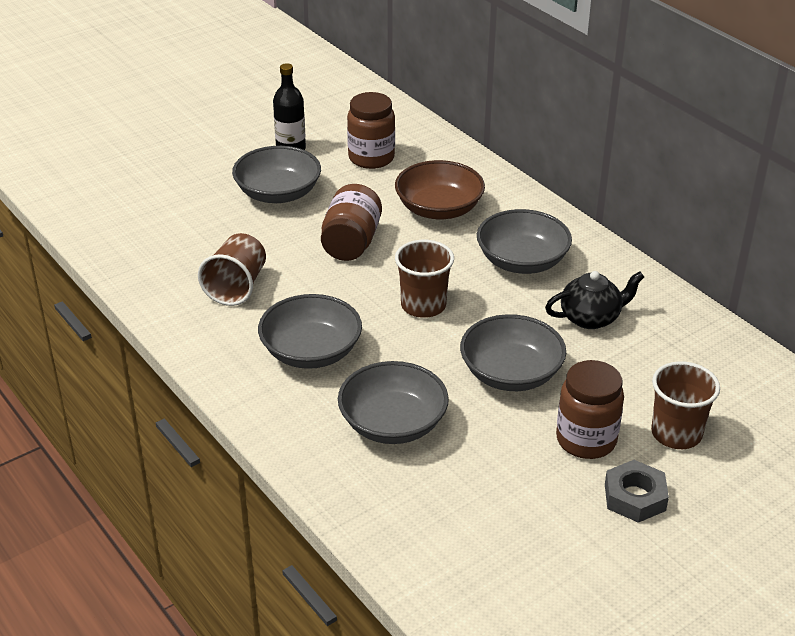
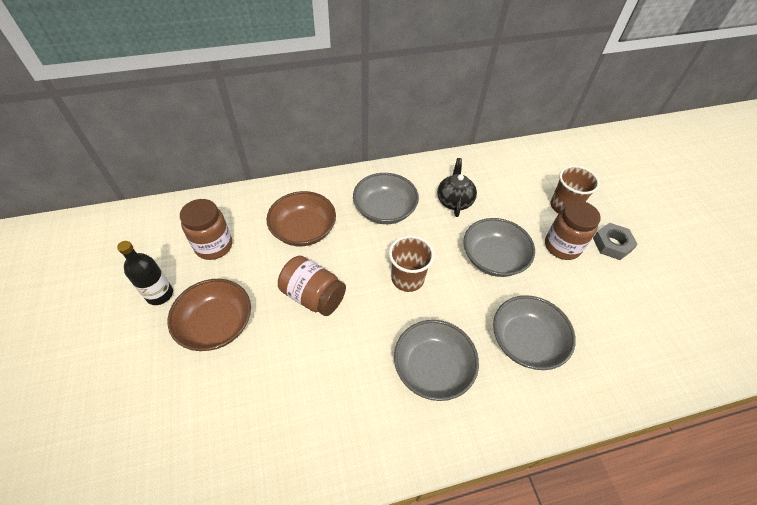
camera: 70 degrees left, 15 degrees up
(236, 287) = (328, 398): brown cup -> none
(278, 193) = (216, 324): grey bowl -> brown bowl

